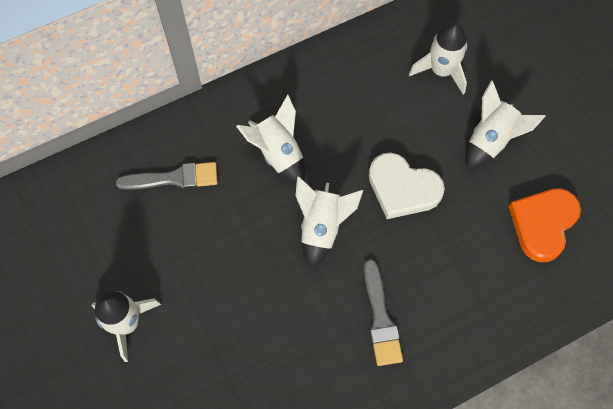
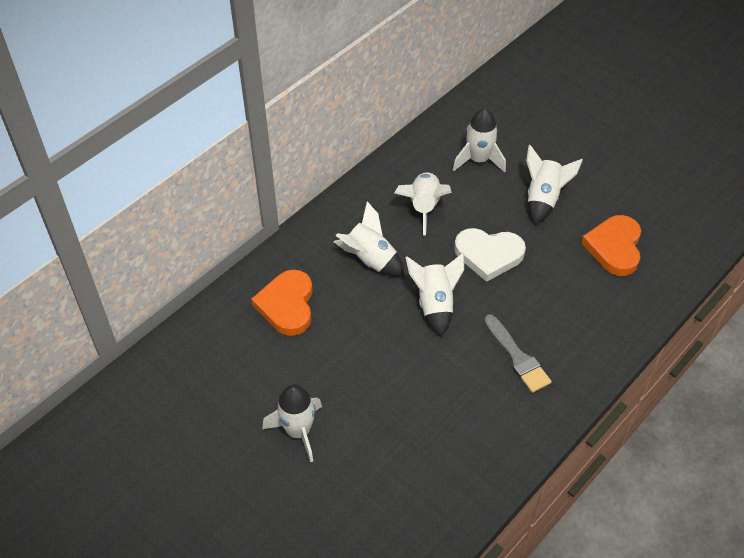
camera: 20 degrees left, 15 degrees down
(174, 178) = (287, 305): grey brush -> orange heart
(359, 109) = (423, 207): none -> white rocket

